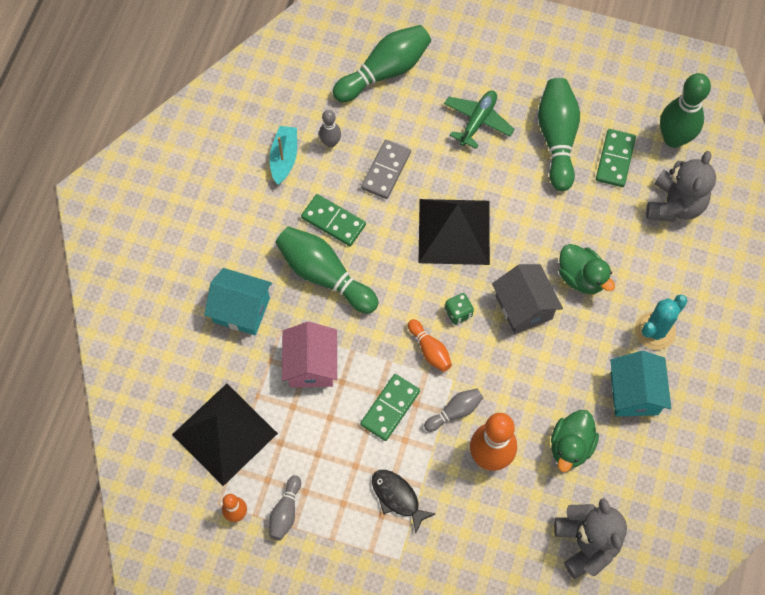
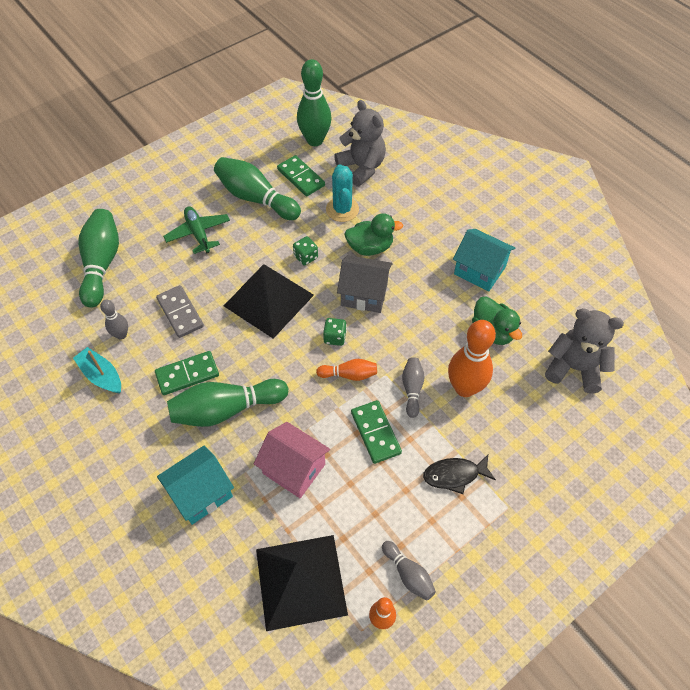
camera: 55 degrees left, 10 degrees down
(525, 229) = (306, 257): none -> green dice
(655, 331) = (443, 231): turquoise cactus -> turquoise cactus (342, 209)

